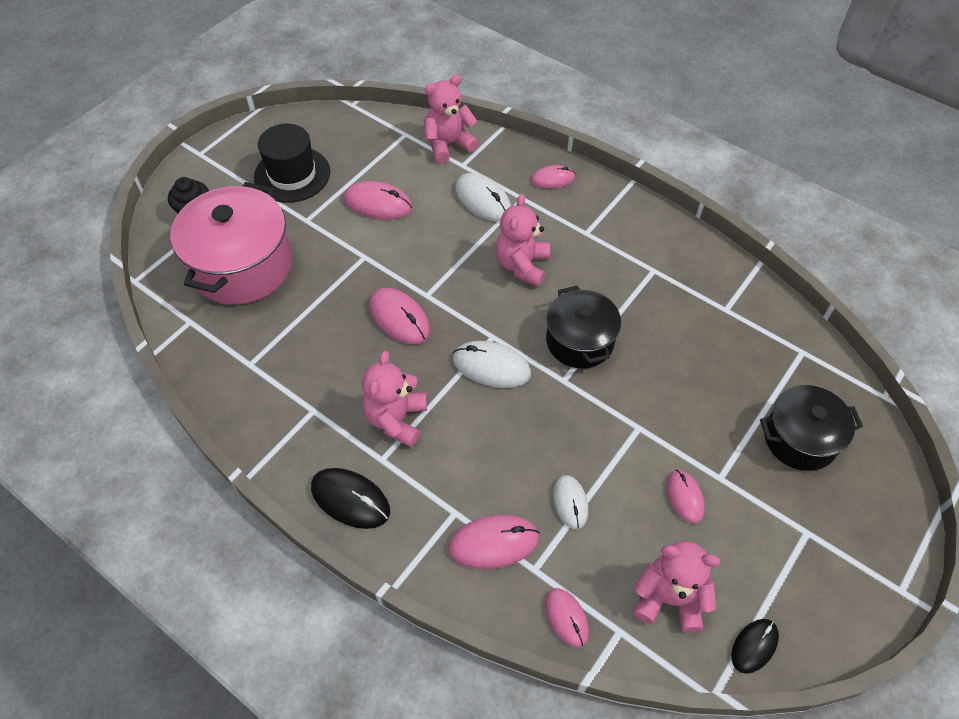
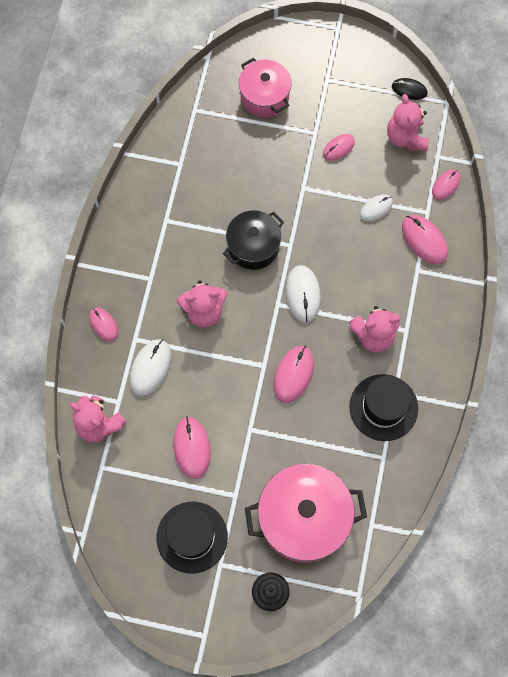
camera: 115 degrees left, 15 degrees up
(304, 390) = (383, 407): none -> black hat
(350, 499) = (442, 335): black mouse -> none
(800, 439) = (264, 97): black pot -> pink pot

